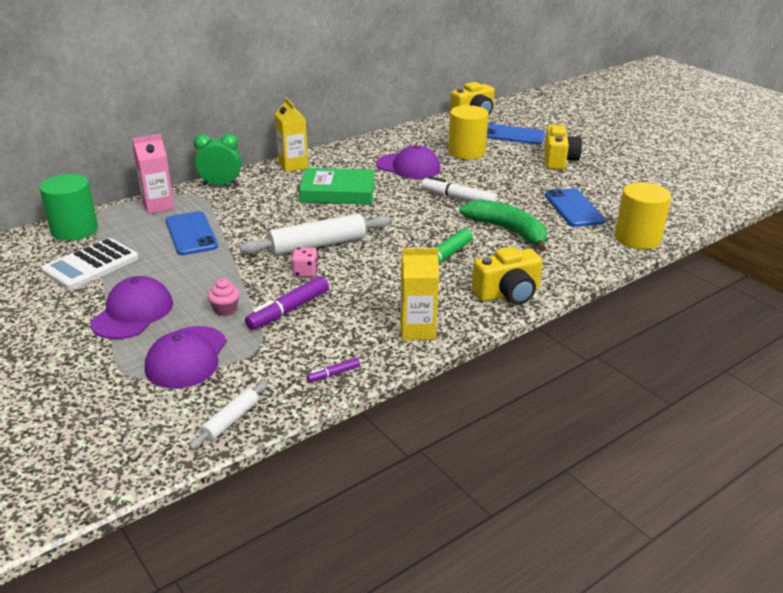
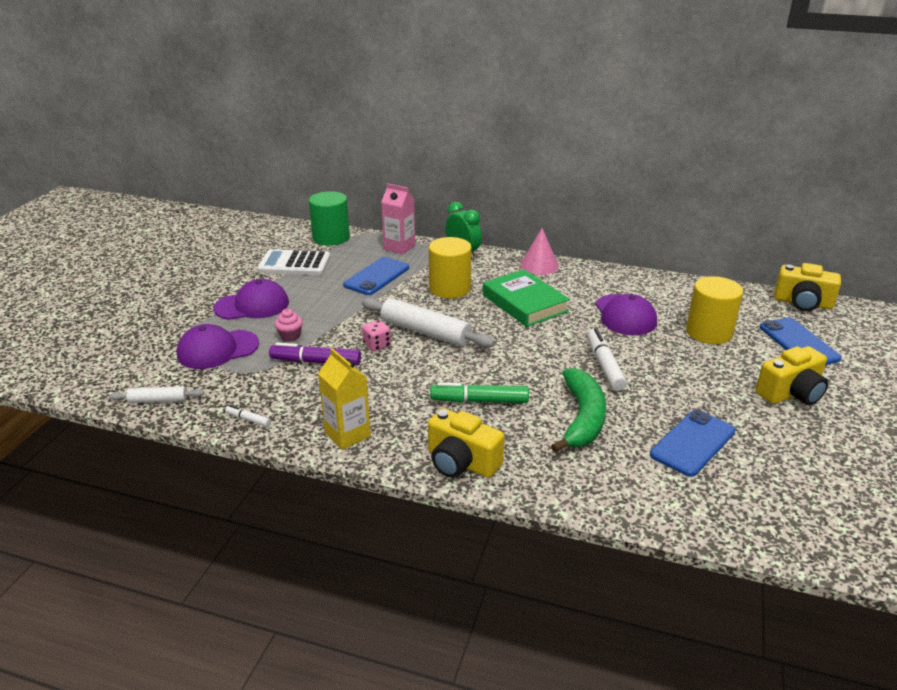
camera: 55 degrees right, 0 degrees up
(293, 165) = (539, 265): yellow carton -> pink cone
(333, 374) = (248, 419): purple marker -> white marker
(637, 238) = (689, 514): yellow cylinder -> yellow cylinder (450, 288)

